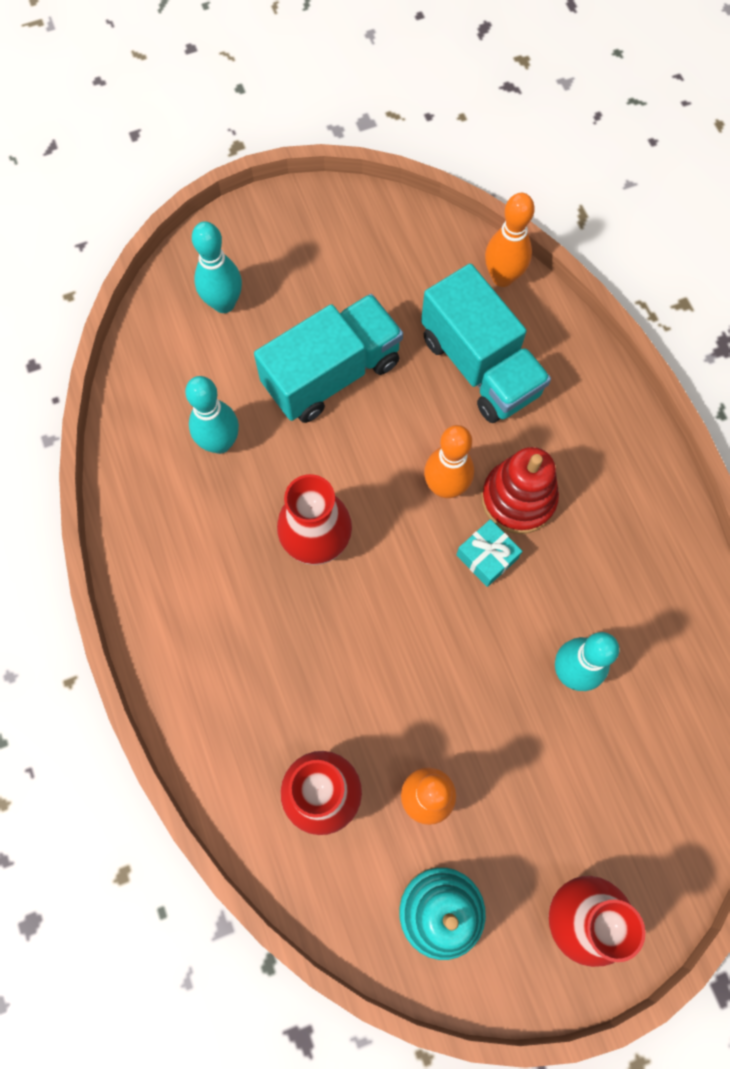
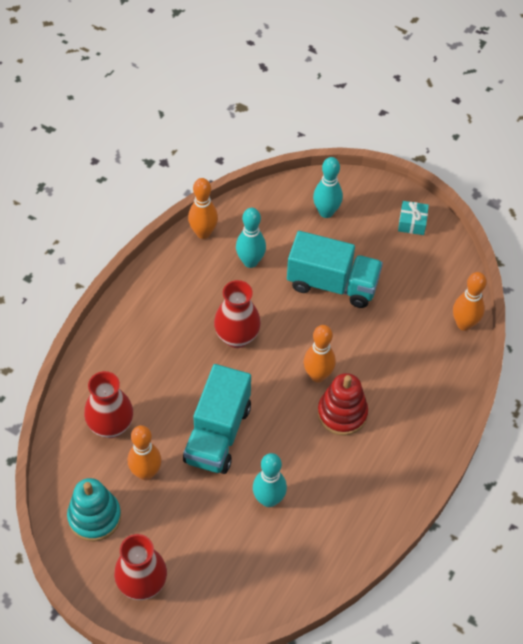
camera: 50 degrees right, 15 degrees down
(128, 466) = (203, 233): none -> orange bowling pin
(480, 366) = (401, 347): turquoise truck -> turquoise truck (218, 434)
(487, 557) = (296, 419): turquoise gift -> turquoise gift (412, 222)

